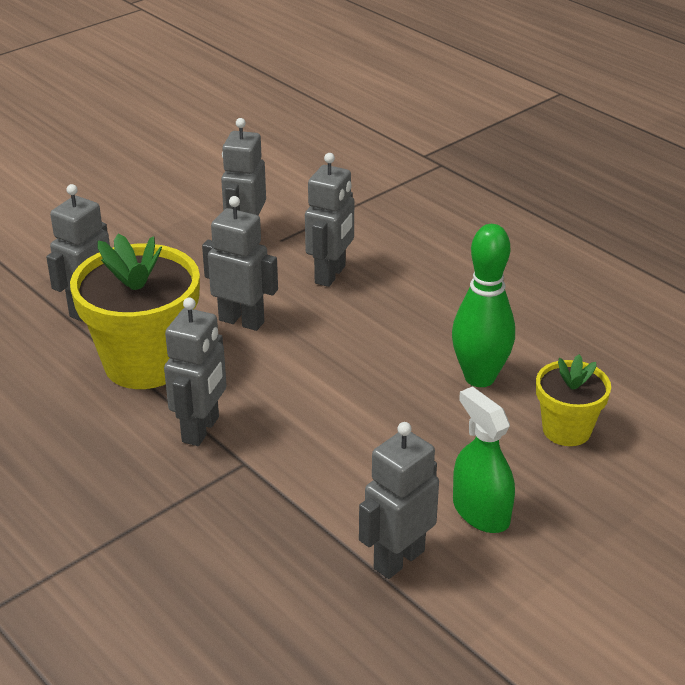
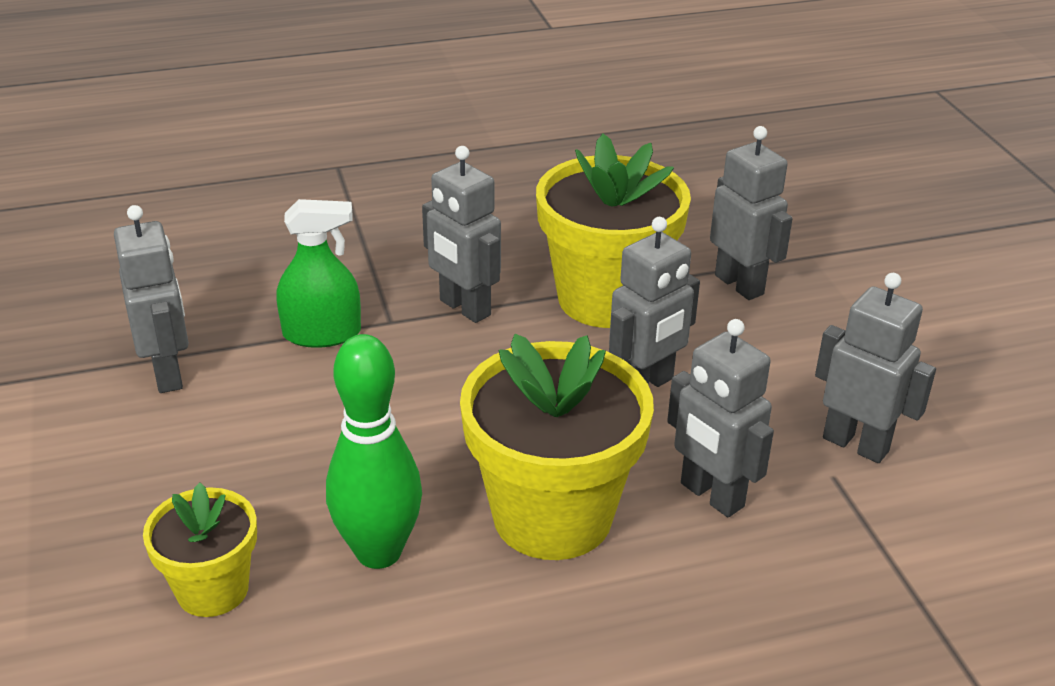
camera: 115 degrees right, 0 degrees up
(394, 324) = (552, 516): none -> yellow flower pot
(481, 512) = (166, 453): green spray bottle -> green spray bottle (322, 333)

